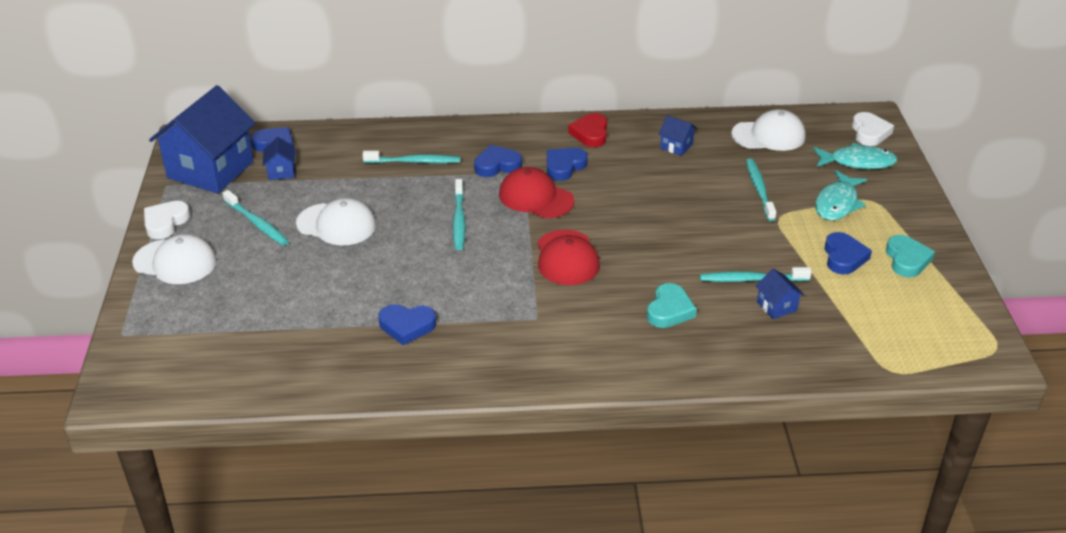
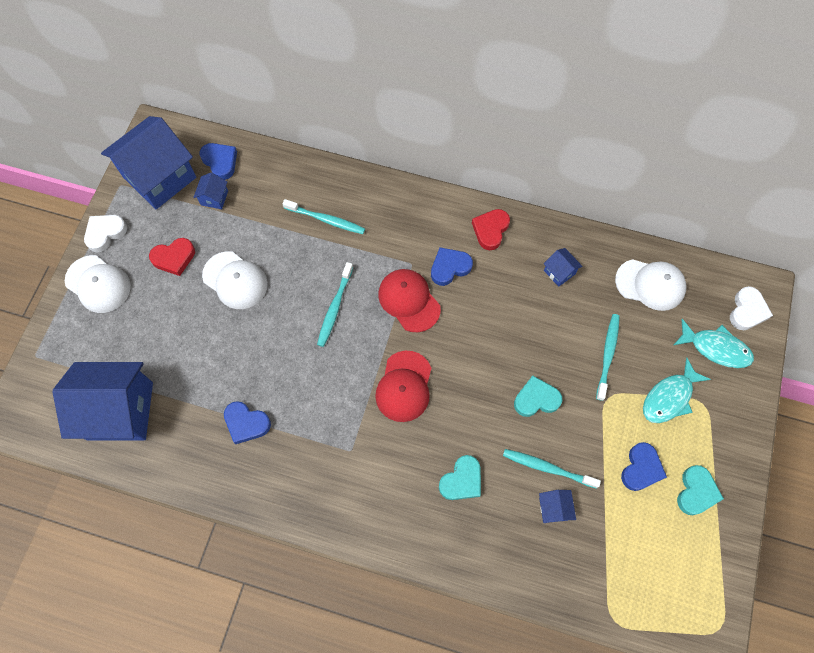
camera: 20 degrees right, 30 degrees up
(250, 352) = (120, 411): none -> blue house
(257, 223) = (174, 258): turquoise toothbrush -> red heart
(497, 165) = (393, 247): blue heart -> none
(709, 235) = (536, 399): none -> turquoise heart

